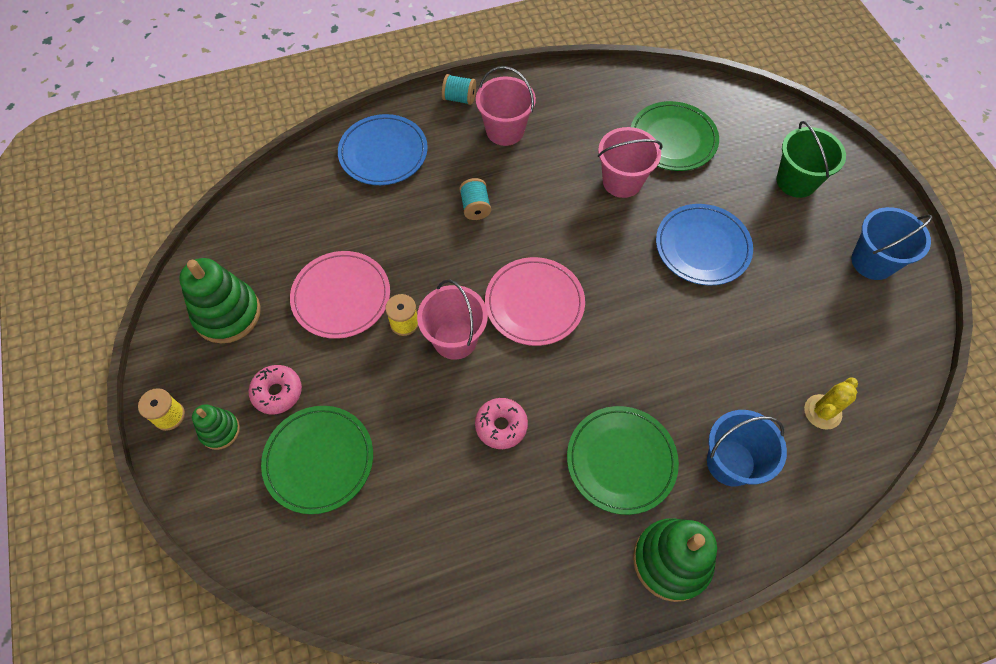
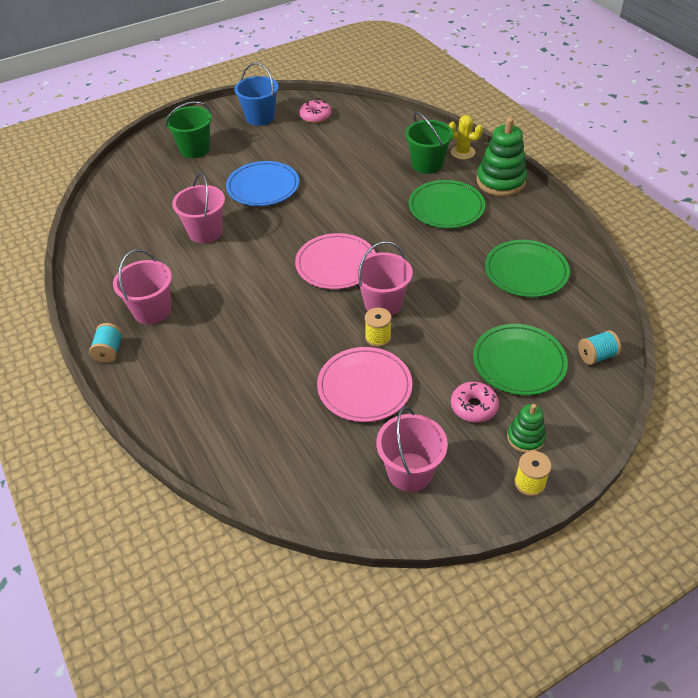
camera: 100 degrees left, 15 degrees down
(227, 314) = (410, 472): green stacking toy -> pink bucket
(383, 153) = (187, 396): blue plate -> none
(475, 207) = (246, 315): turquoise spool -> turquoise spool (596, 356)
(501, 426) = (445, 266): pink donut -> pink donut (315, 116)
(673, 139) = (157, 209): green plate -> green plate (526, 271)
(730, 462) = (427, 164): blue bucket -> green bucket
(822, 412) = (378, 133): yellow cactus -> yellow cactus (463, 152)

